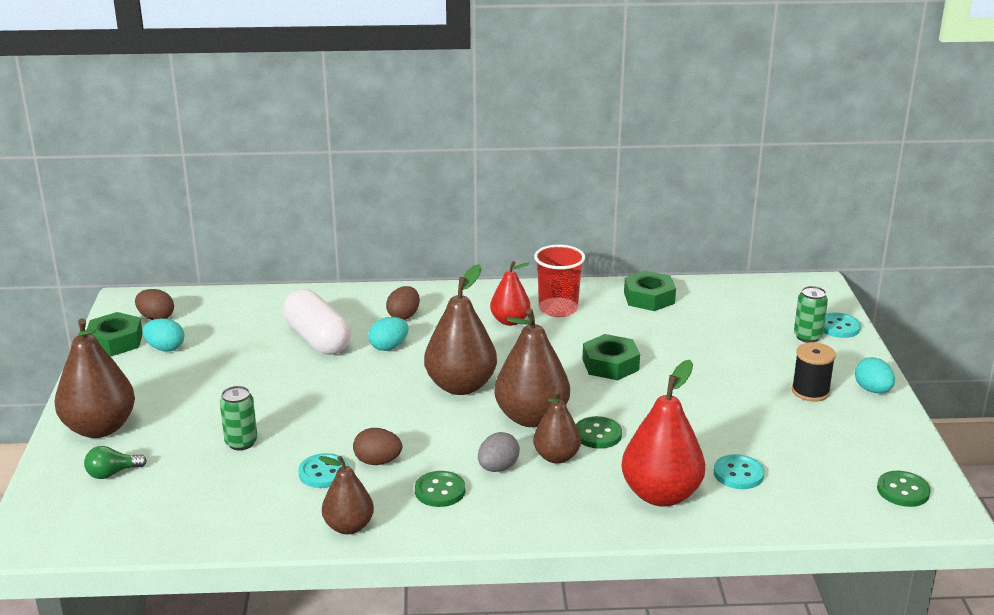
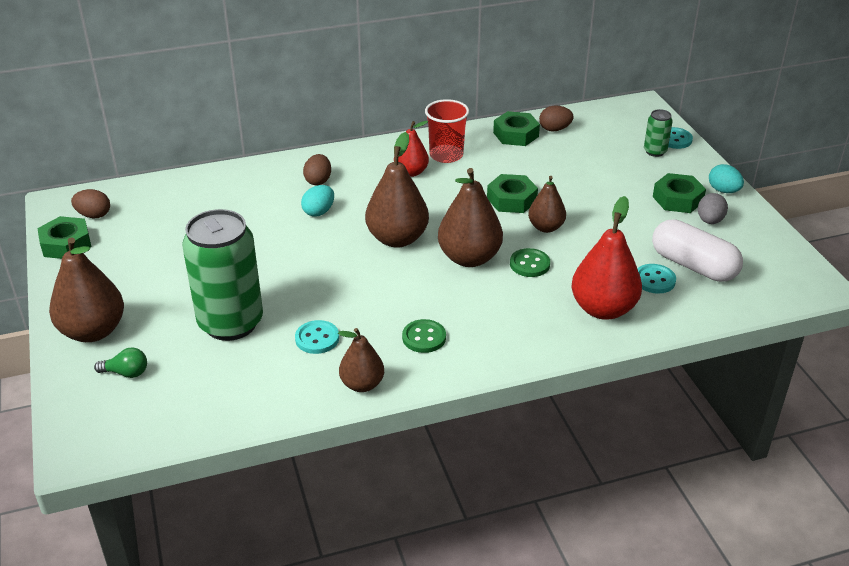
camera: 15 degrees left, 10 degrees up
(112, 473) = (126, 373): green light bulb -> green light bulb turned 135 degrees counterclockwise
(165, 348) = (117, 244): turquoise egg -> none
(241, 443) = (231, 323): green can -> green can, size x2.25
(317, 339) = (252, 214): white capsule -> white capsule (693, 266)
(378, 462) = (359, 320): brown egg -> brown egg (554, 129)
(498, 468) = (462, 308): grey egg -> grey egg (710, 221)
(556, 457) = (505, 290): brown pear -> brown pear (546, 227)
(810, 391) = (677, 199): black spool -> green nut
(903, 491) = (782, 273): green button -> none

